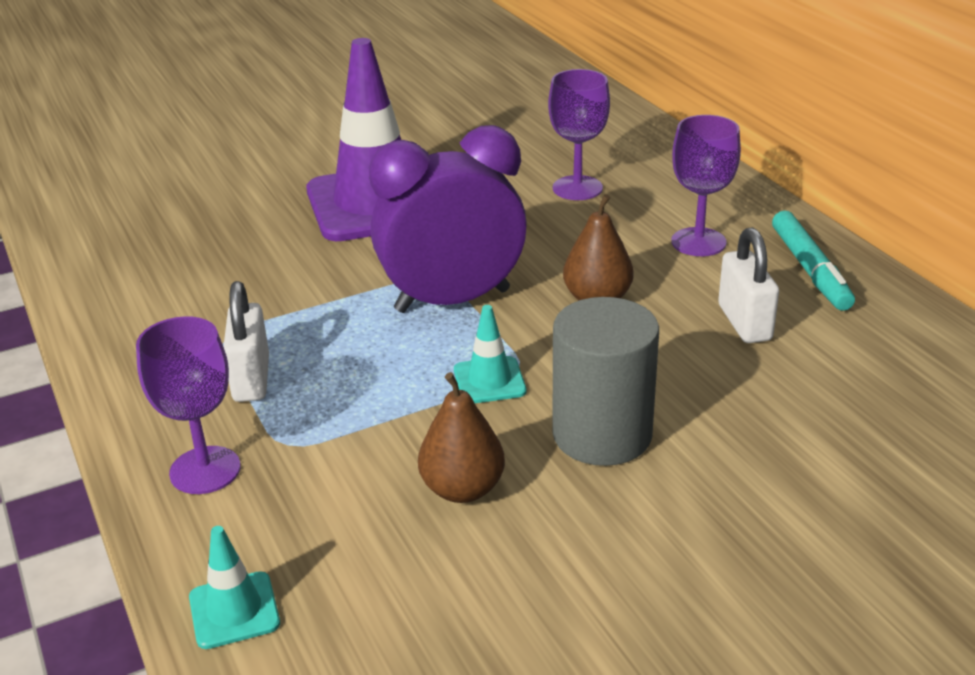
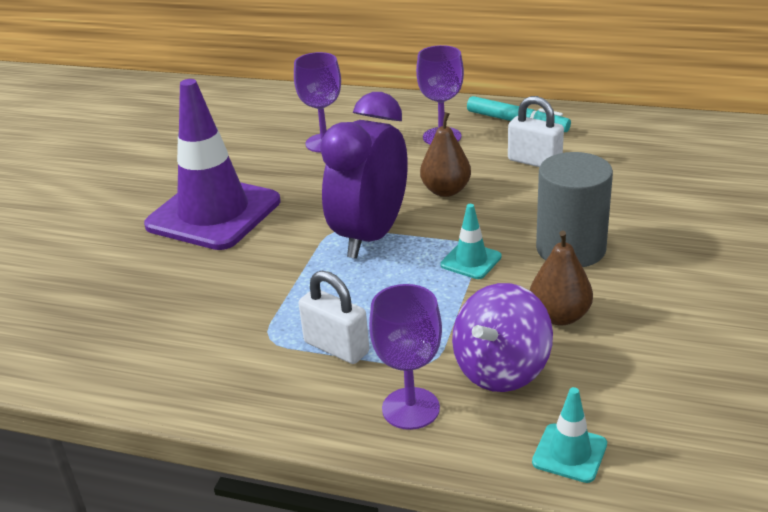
camera: 45 degrees left, 0 degrees up
(325, 495) = (501, 369): none -> purple spinning top

